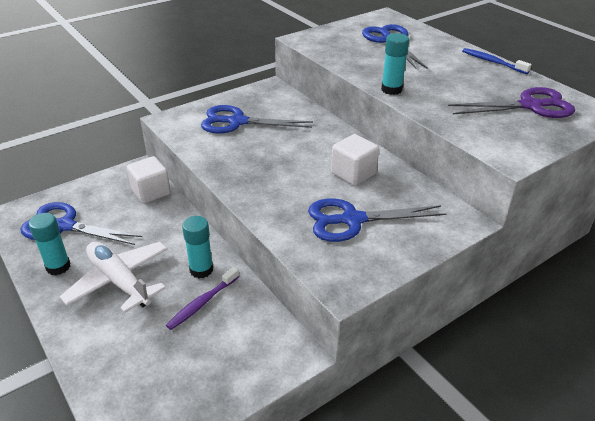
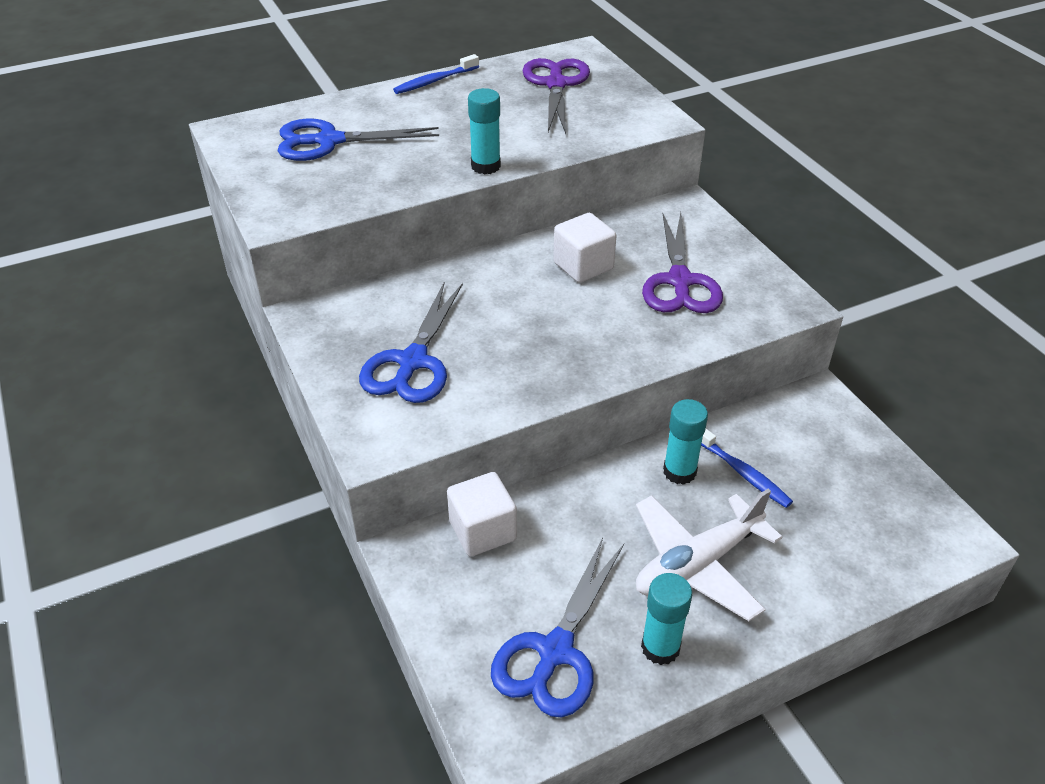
camera: 80 degrees left, 5 degrees up
(202, 303) = (742, 473): purple toothbrush -> blue toothbrush
(352, 220) = (679, 281): blue scissors -> purple scissors

